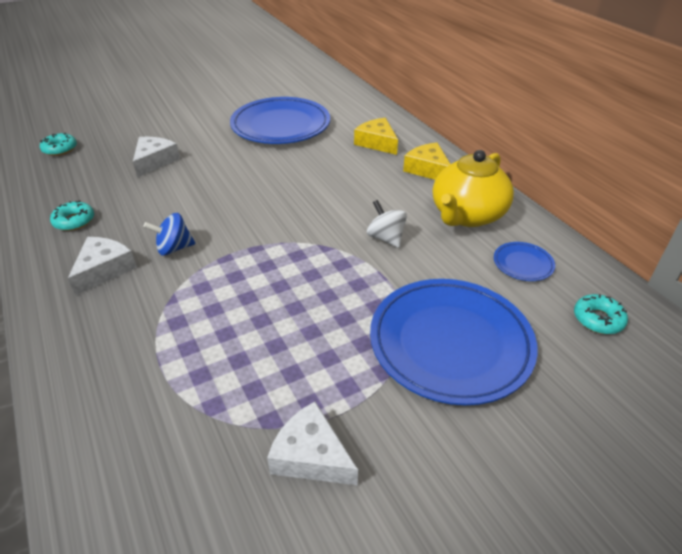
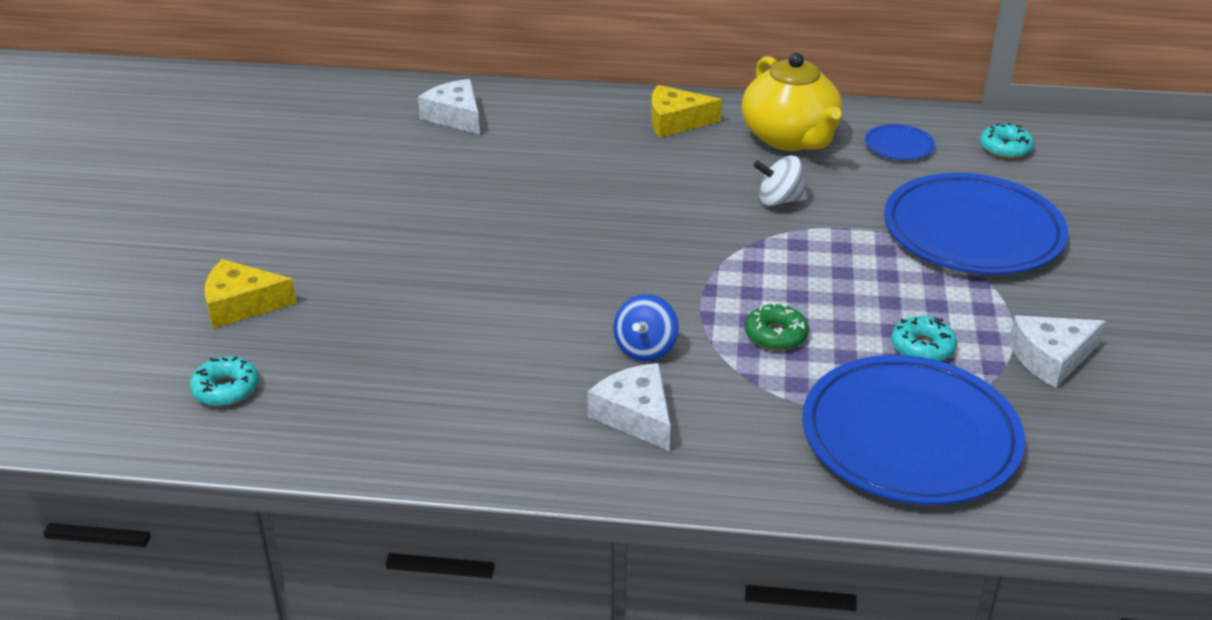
camera: 55 degrees left, 5 degrees down
(74, 221) = (483, 418): turquoise donut -> turquoise donut (922, 347)
(154, 161) = (394, 307): white cheese -> white cheese (455, 116)
(227, 293) = (776, 335): none -> green donut
(281, 125) = (430, 175): blue plate -> blue plate (910, 437)
(377, 143) = (573, 127): yellow cheese -> yellow cheese (242, 304)

